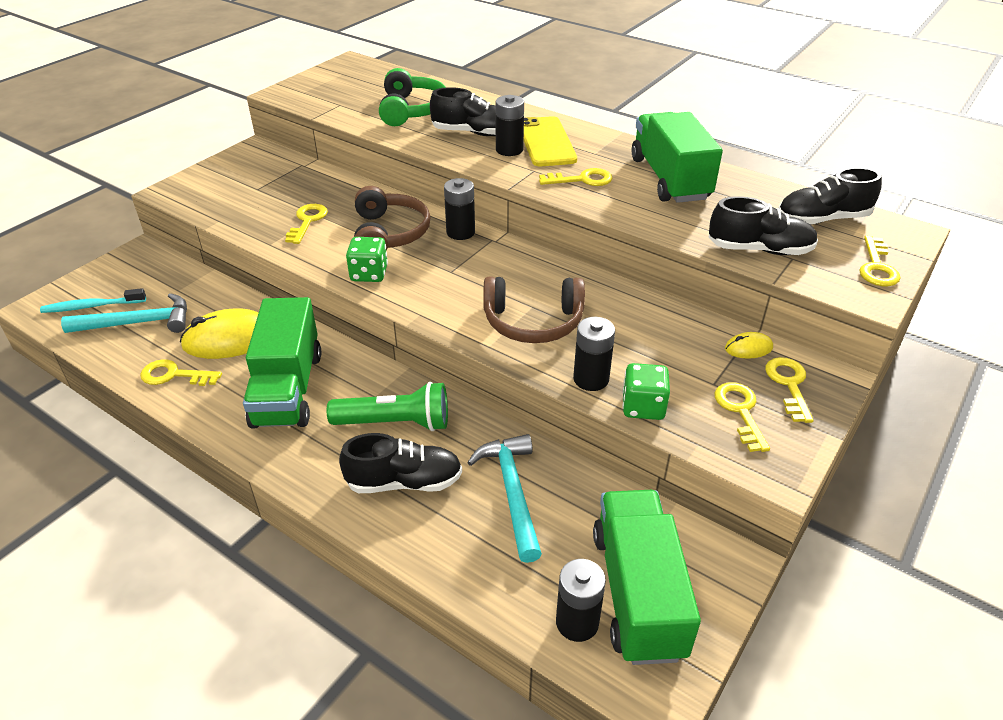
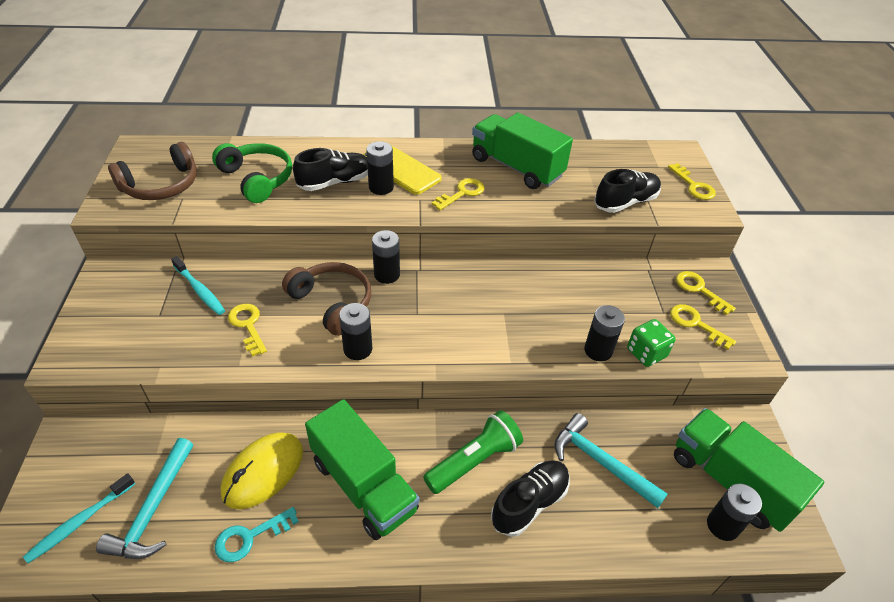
camera: 40 degrees left, 5 degrees up
(138, 323) = (153, 509): turquoise hammer -> turquoise hammer turned 150 degrees clockwise
(174, 375) = (250, 537): yellow key -> turquoise key
(302, 184) = (200, 290): none -> turquoise toothbrush
(369, 274) = (358, 349): green dice -> black battery
(533, 322) = (518, 326): brown headphones -> brown headphones (161, 185)
(748, 348) = (655, 275): yellow mouse -> none
(822, 219) = (633, 162): black shoe -> none

